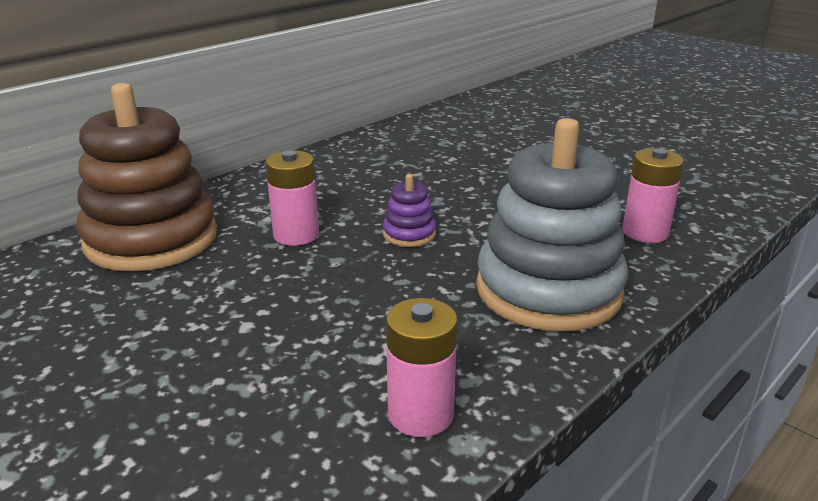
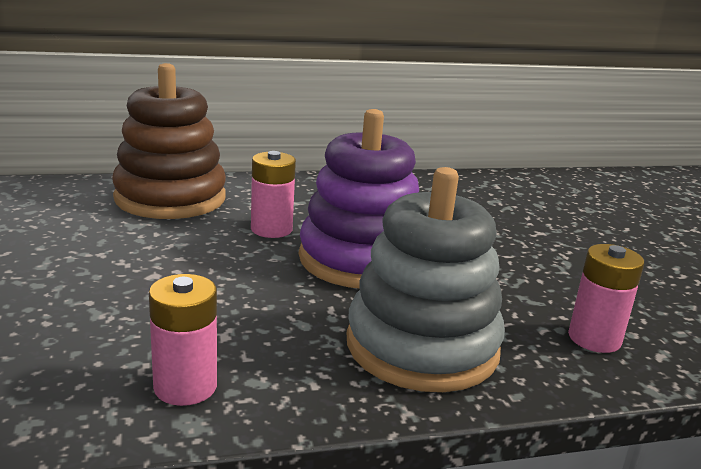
camera: 30 degrees right, 5 degrees down
(409, 234) = (360, 259): purple stacking toy -> purple stacking toy, size x2.40

